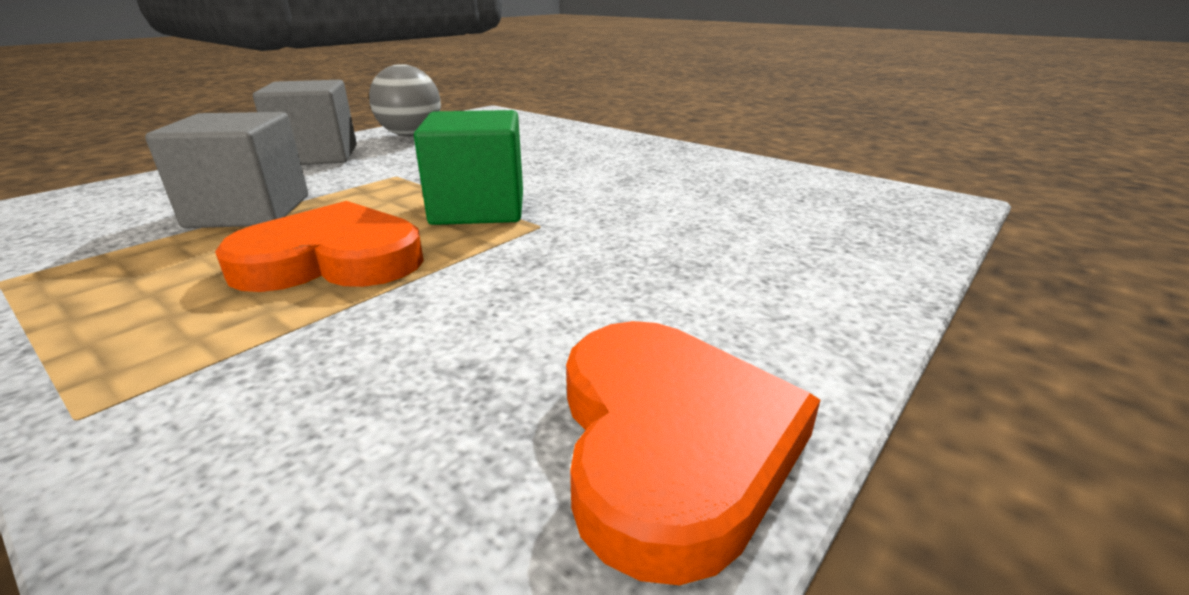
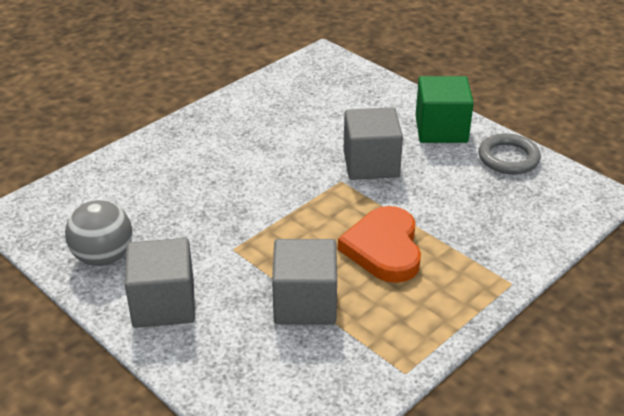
camera: 85 degrees left, 10 degrees up
(478, 208) = (312, 204): green cube -> green cube (441, 129)
(594, 245) = (371, 164): none -> grey cube
(670, 442) = (508, 158): orange heart -> grey ring

